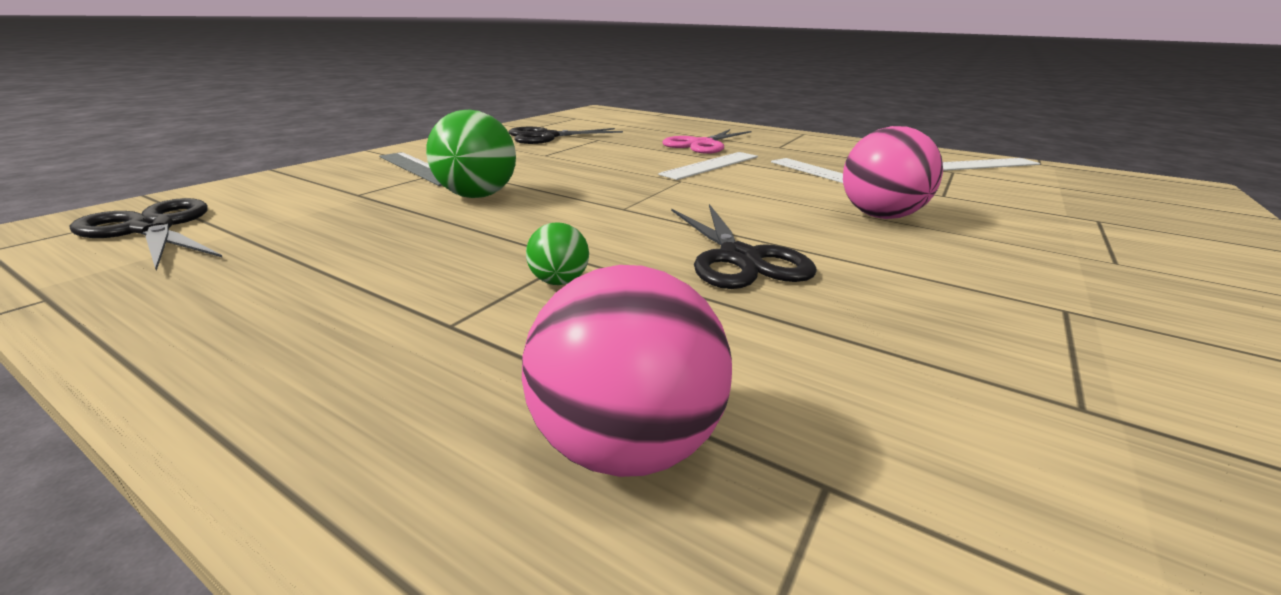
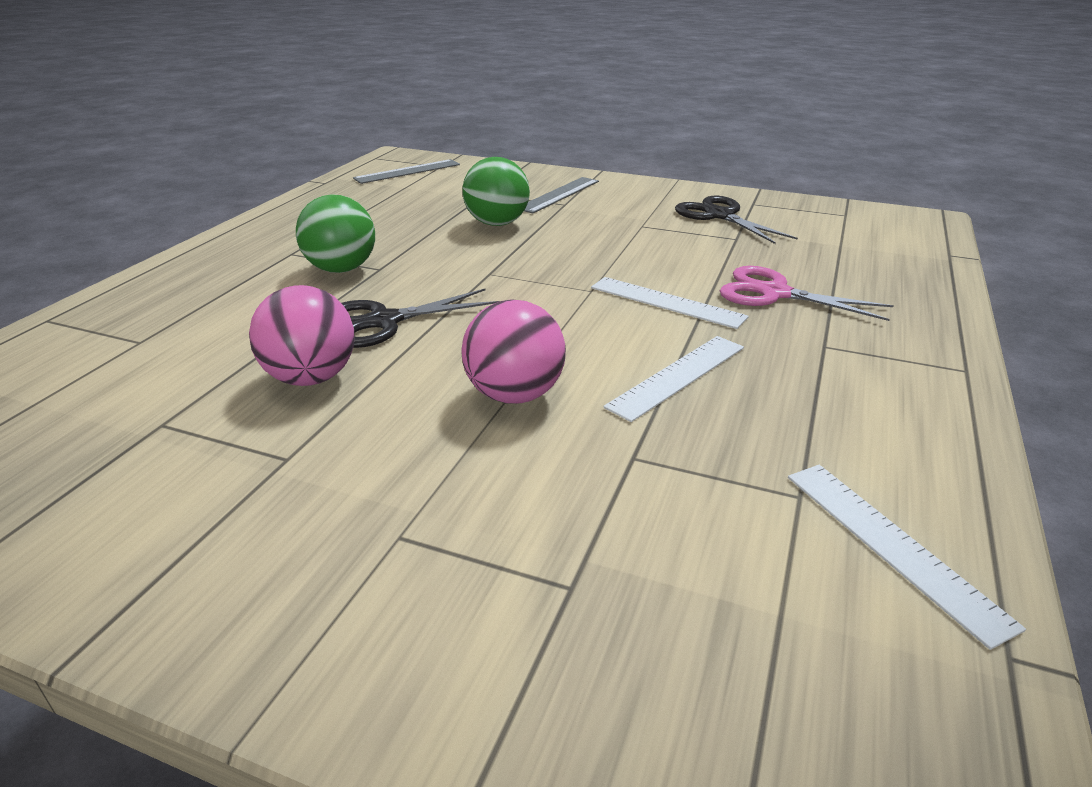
camera: 80 degrees right, 5 degrees up
(152, 228) = (407, 171): black scissors -> grey ruler
(559, 281) = (341, 269): green ball -> green ball, size x1.95
(626, 445) = (181, 301): pink ball -> pink ball (311, 378)

